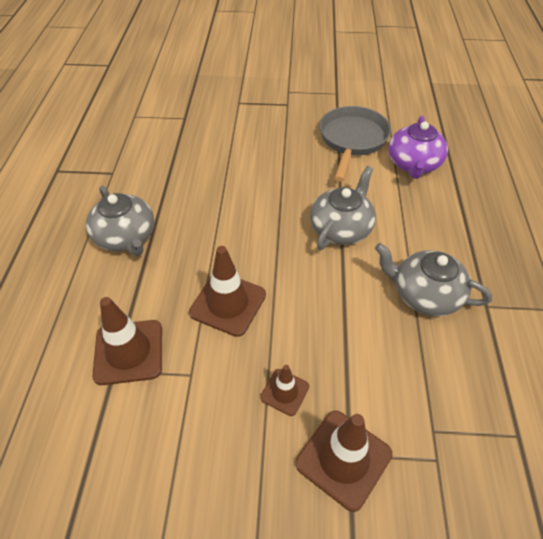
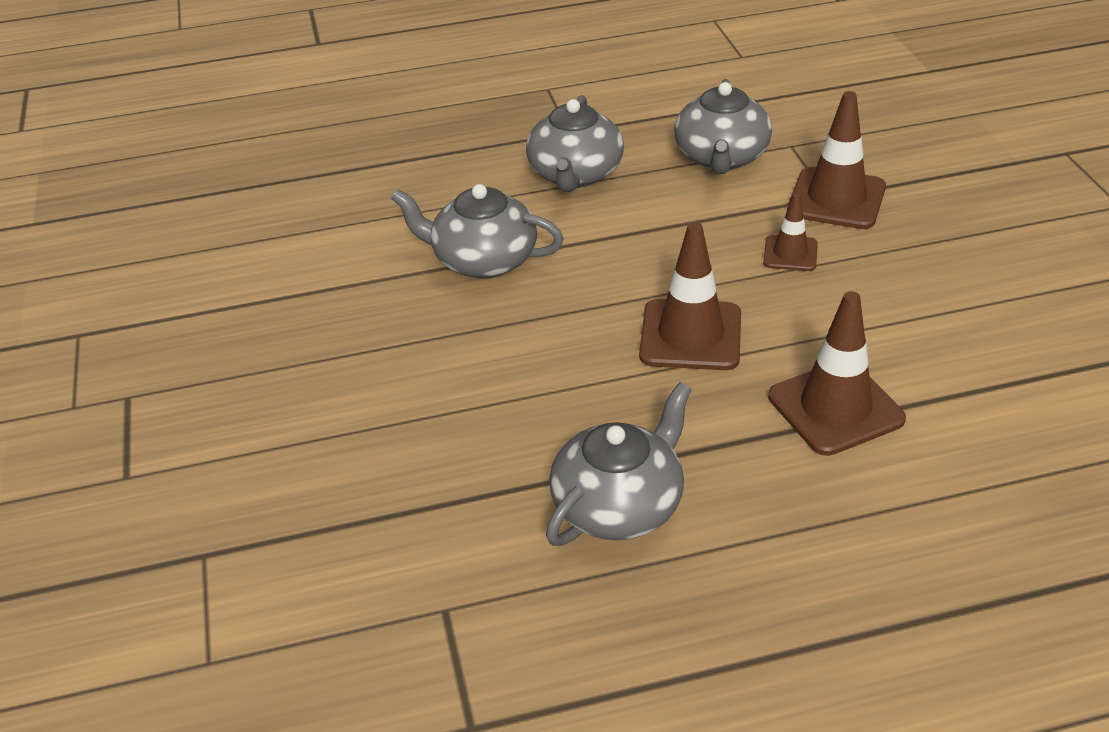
camera: 105 degrees left, 10 degrees down
(352, 140) = (245, 287): grey pan -> none
(413, 164) = (299, 213): purple teapot -> none
(428, 396) = (721, 157): none -> grey teapot

